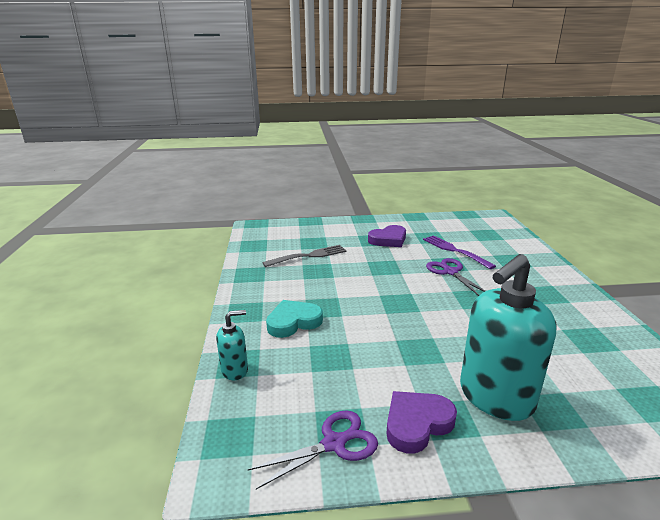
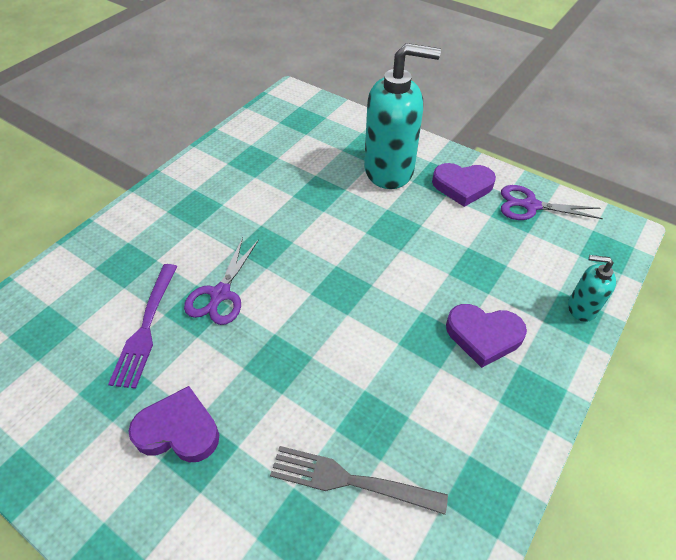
camera: 140 degrees left, 25 degrees up
(293, 322) = (483, 336): turquoise heart -> purple heart

